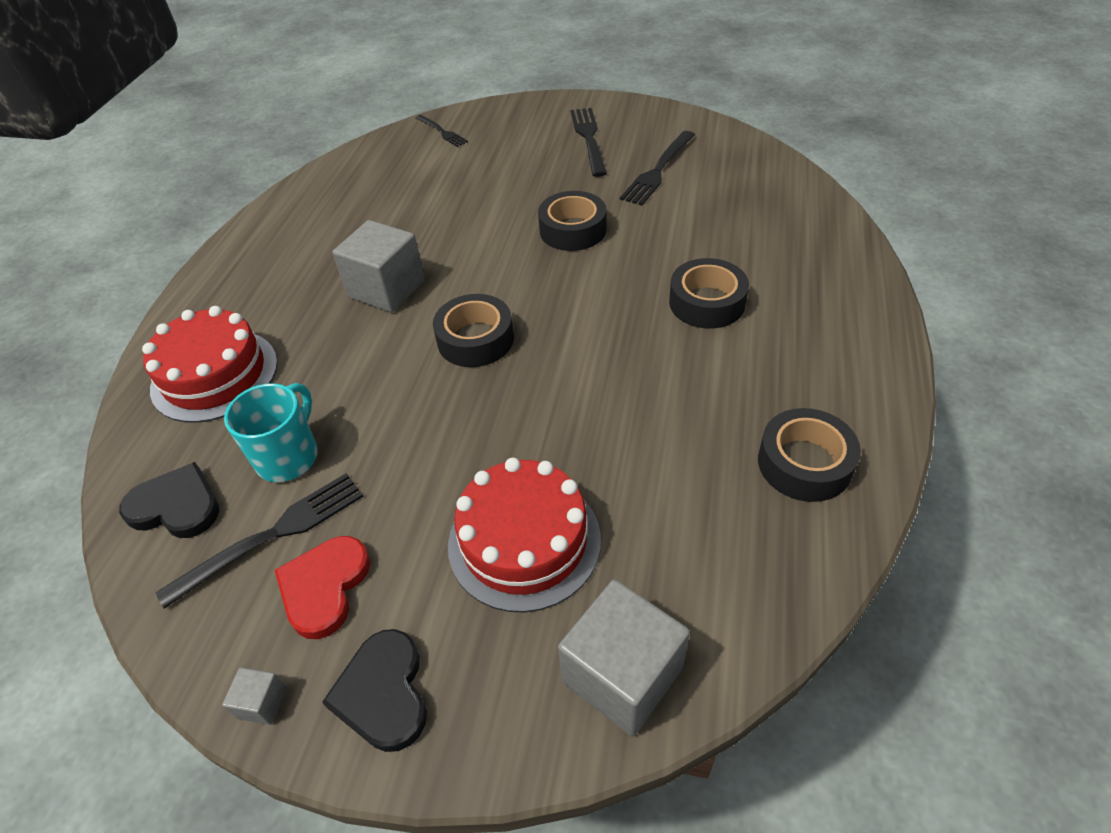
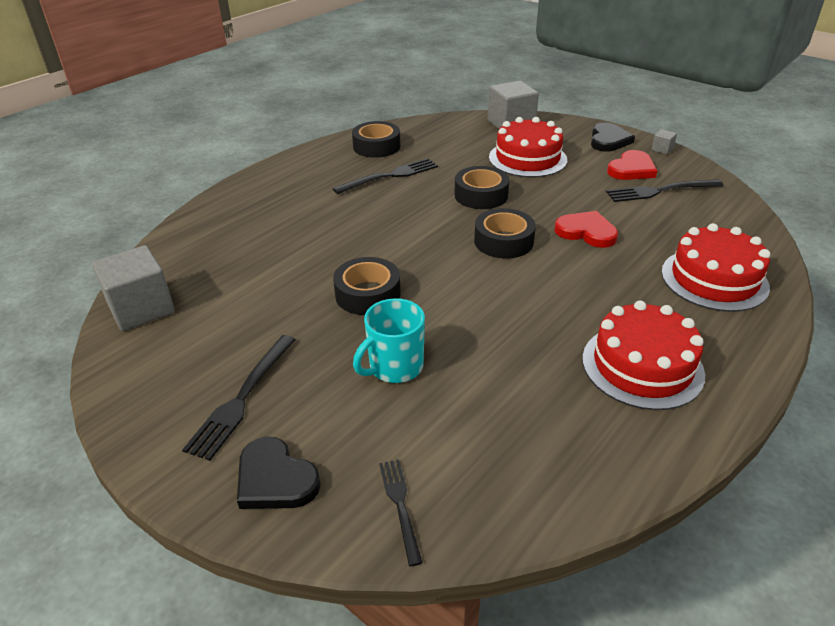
camera: 155 degrees left, 10 degrees down
(176, 506) = (723, 216): black heart -> black heart (275, 479)
(288, 456) = (651, 218): turquoise mug -> turquoise mug (395, 367)
(298, 255) = (642, 366): none -> red cake
(376, 394) = (586, 232): none -> red heart
(386, 289) = (558, 299): grey cube -> grey cube (141, 308)
(658, 171) = (232, 324): black fork -> black fork (390, 176)
(707, 302) = (334, 214): black tape -> black tape (481, 195)

